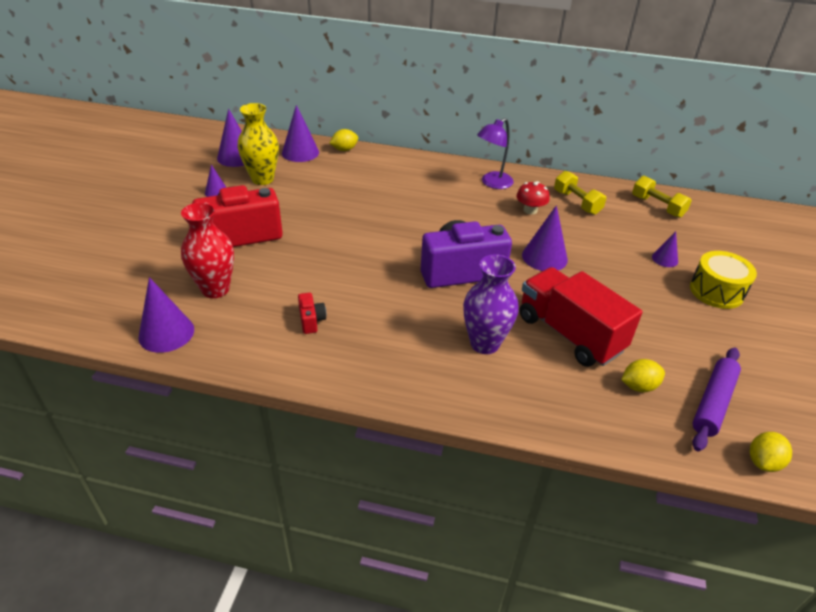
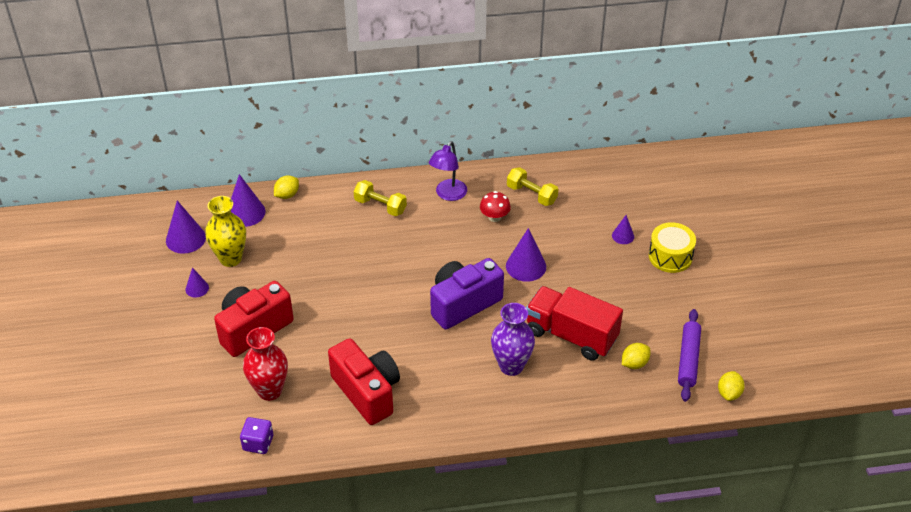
camera: 20 degrees left, 5 degrees up
(166, 333) = (258, 443): purple cone -> purple dice
(311, 320) = (367, 392): red camera -> red camera, size x2.40
(657, 206) = (602, 177): yellow dumbbell -> yellow dumbbell (380, 206)

